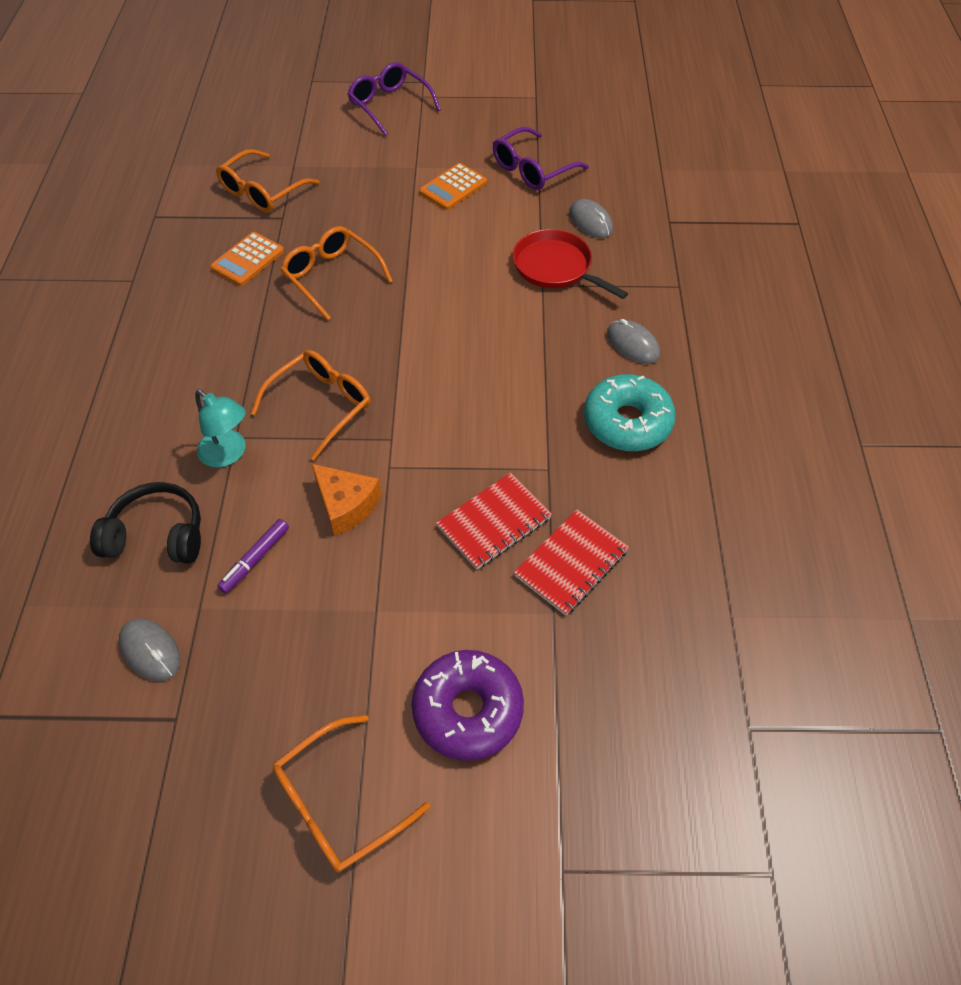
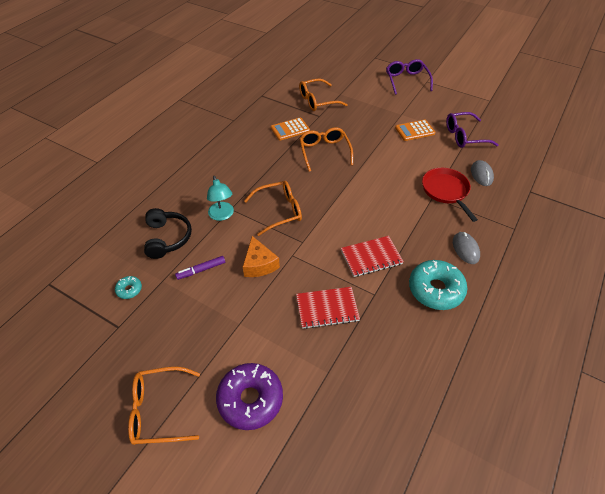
camera: 30 degrees right, 5 degrees down
(150, 651) = (129, 290): grey mouse -> turquoise donut
(157, 535) = (167, 238): black headphones -> black headphones turned 45 degrees clockwise
(571, 563) = (355, 351): red notebook -> red notebook (371, 257)

